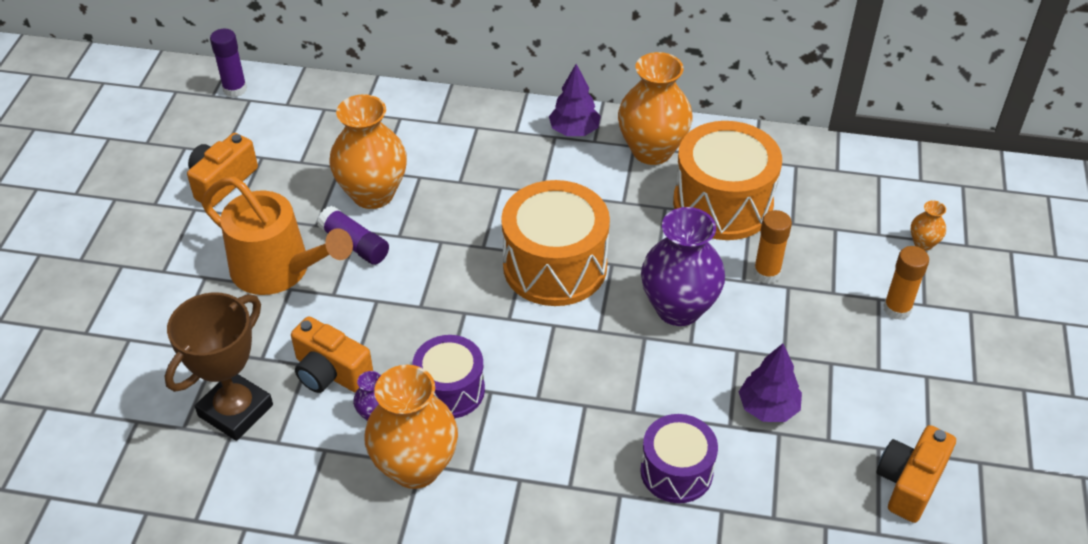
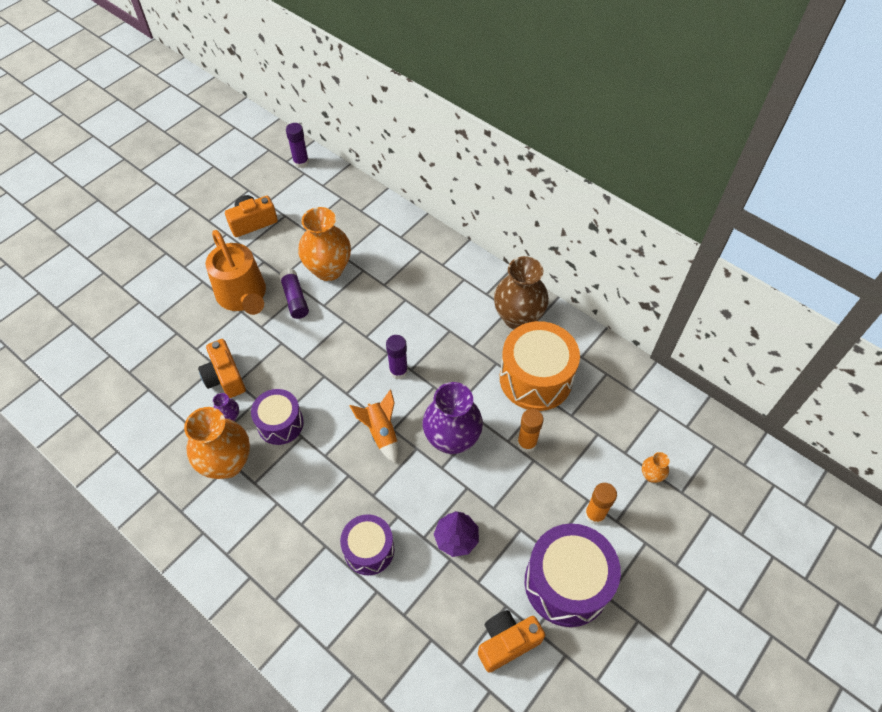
camera: 30 degrees right, 10 degrees up
(235, 410) = (161, 375): brown trophy -> none
(555, 266) = (398, 371): orange drum -> purple glue stick
(574, 131) = (479, 280): purple tree -> none
(588, 340) = (381, 432): none -> orange rocket
(652, 150) = (518, 318): orange vase -> brown vase
(923, 391) = (566, 583): none -> purple drum

